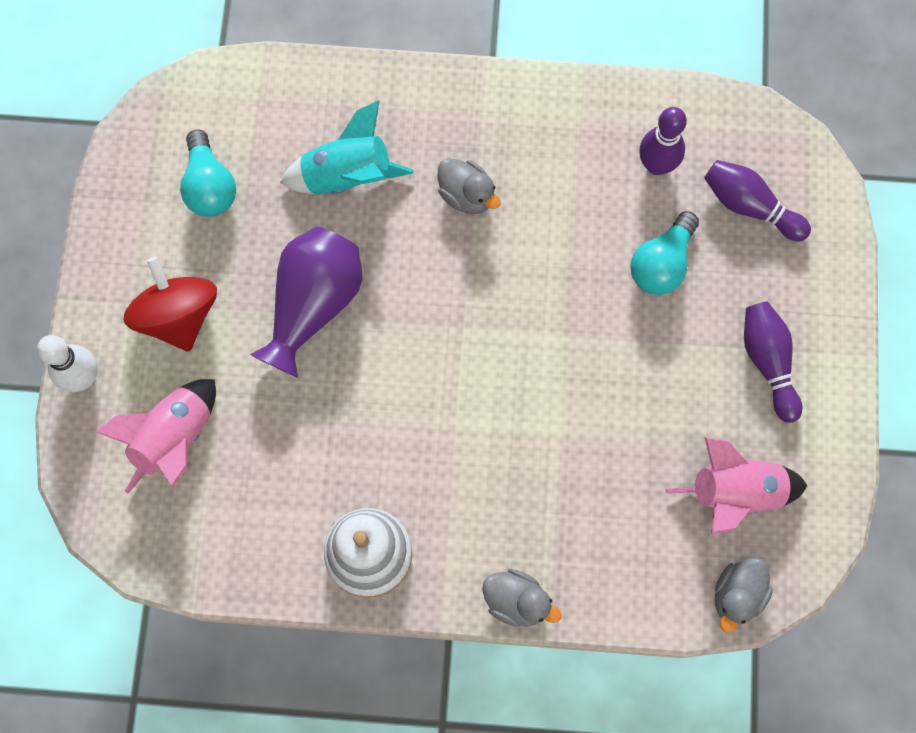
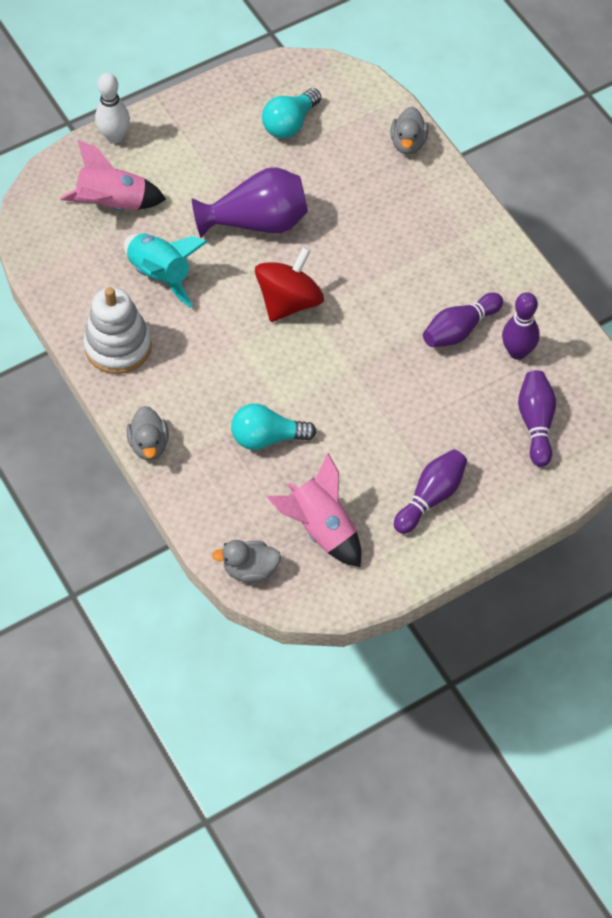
camera: 55 degrees right, 15 degrees down
(178, 316) = (192, 159): red spinning top -> red spinning top (289, 302)
(347, 176) = (358, 189): turquoise rocket -> turquoise rocket (160, 275)
(467, 195) = (401, 259): grey duck -> grey duck (408, 143)
(592, 199) = (460, 329): none -> purple bowling pin
(662, 263) = (449, 395): turquoise light bulb -> turquoise light bulb (267, 437)

